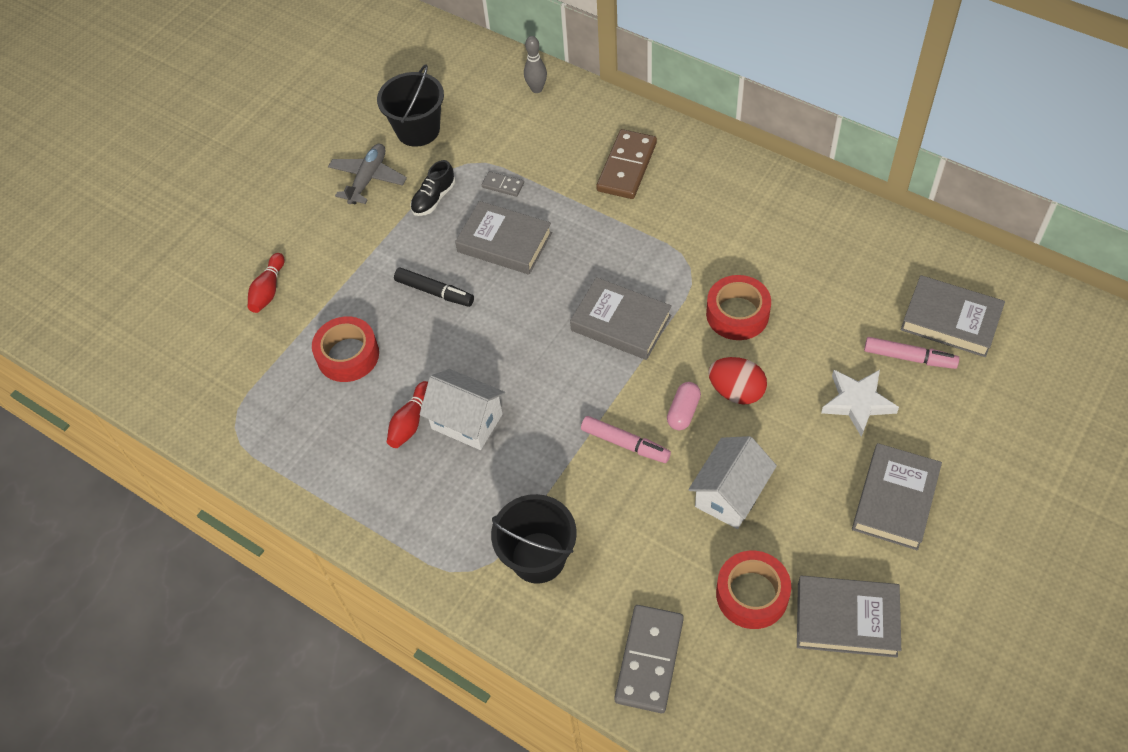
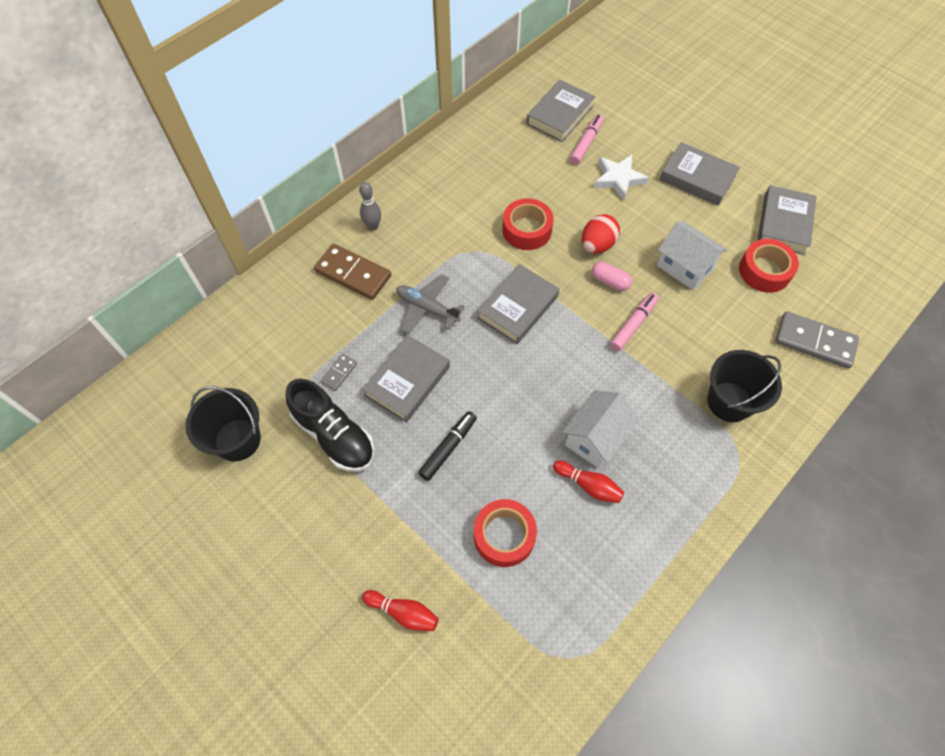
camera: 85 degrees left, 5 degrees up
(368, 179) = (285, 496): grey plane -> grey plane (427, 308)
(434, 198) = (334, 435): black shoe -> black shoe, size x1.76
(537, 89) = (229, 327): grey bowling pin -> grey bowling pin (373, 226)

